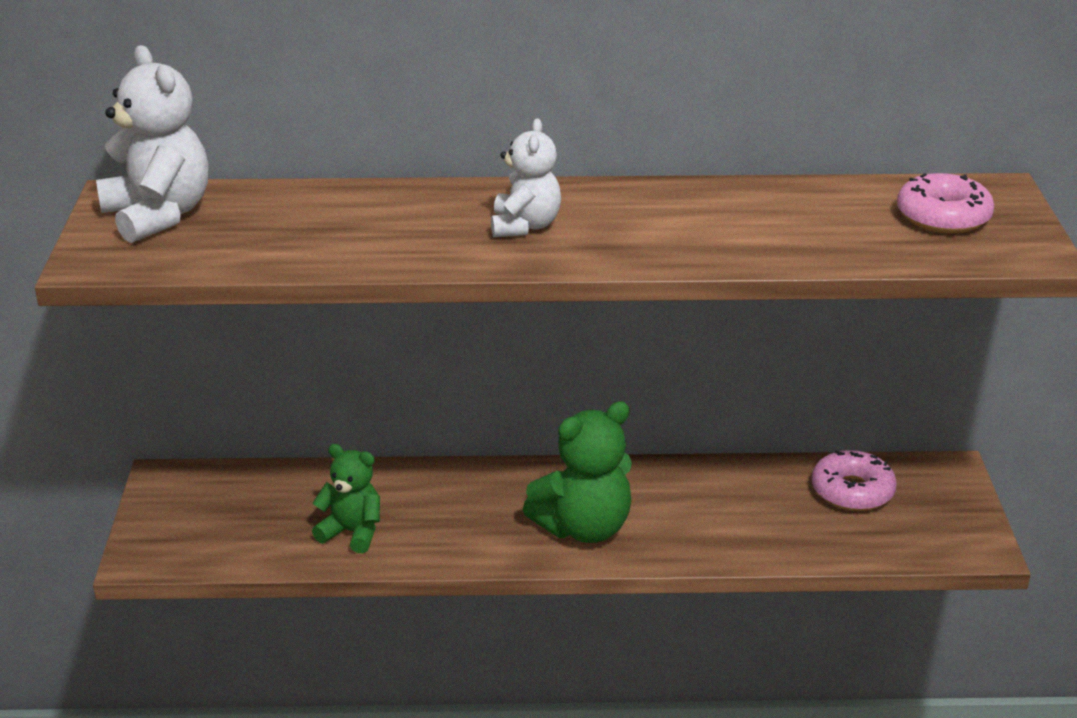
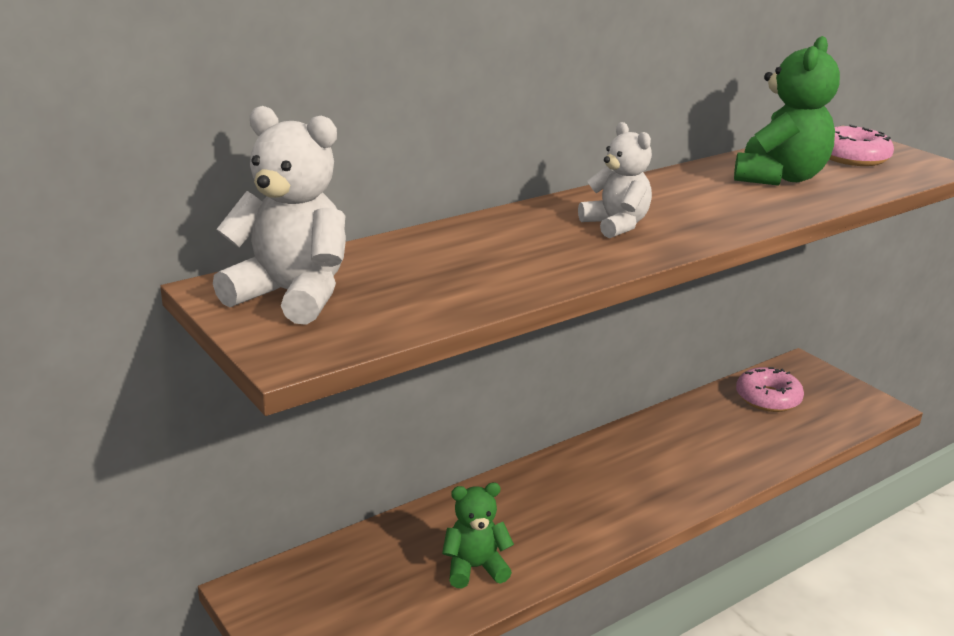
camera: 35 degrees left, 5 degrees down
(584, 528) = (640, 490): green teddy bear -> green teddy bear (779, 178)

